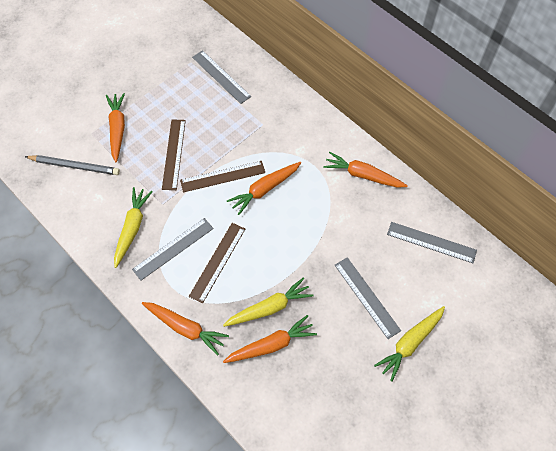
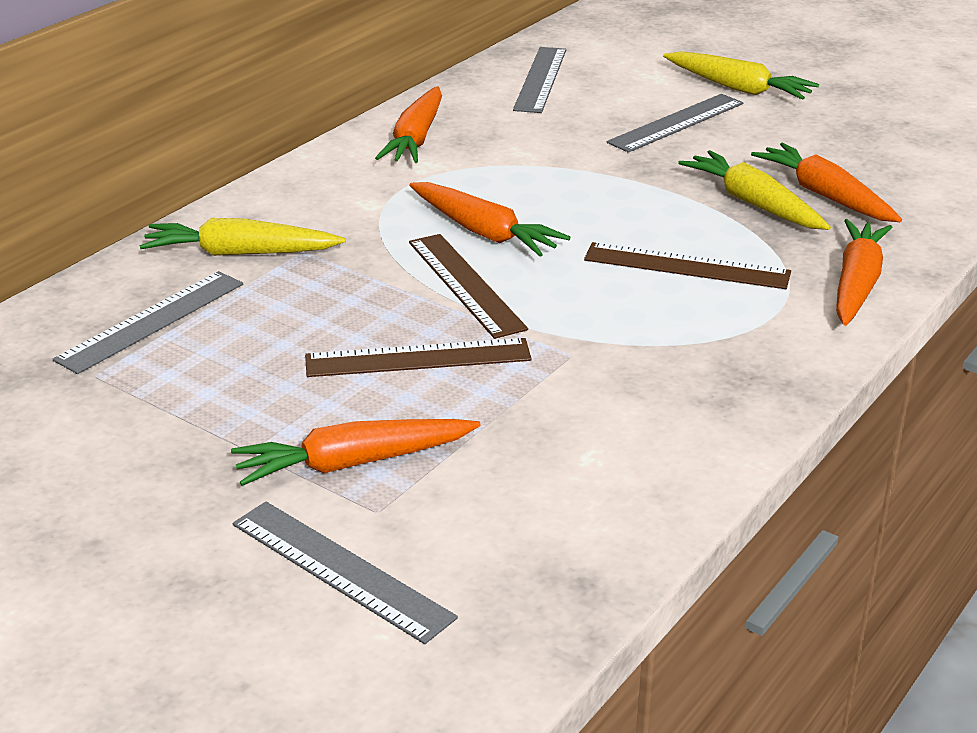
camera: 100 degrees left, 30 degrees down
(74, 166) = (504, 519): grey pencil -> none
(132, 228) = (658, 386): yellow carrot -> yellow carrot (240, 253)
(173, 248) = (683, 323): grey ruler -> grey ruler (340, 570)

